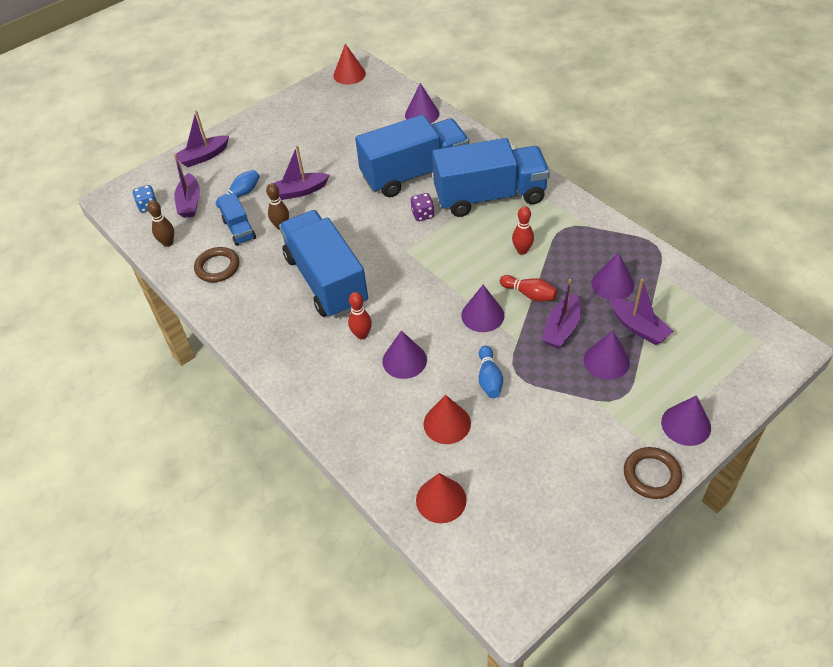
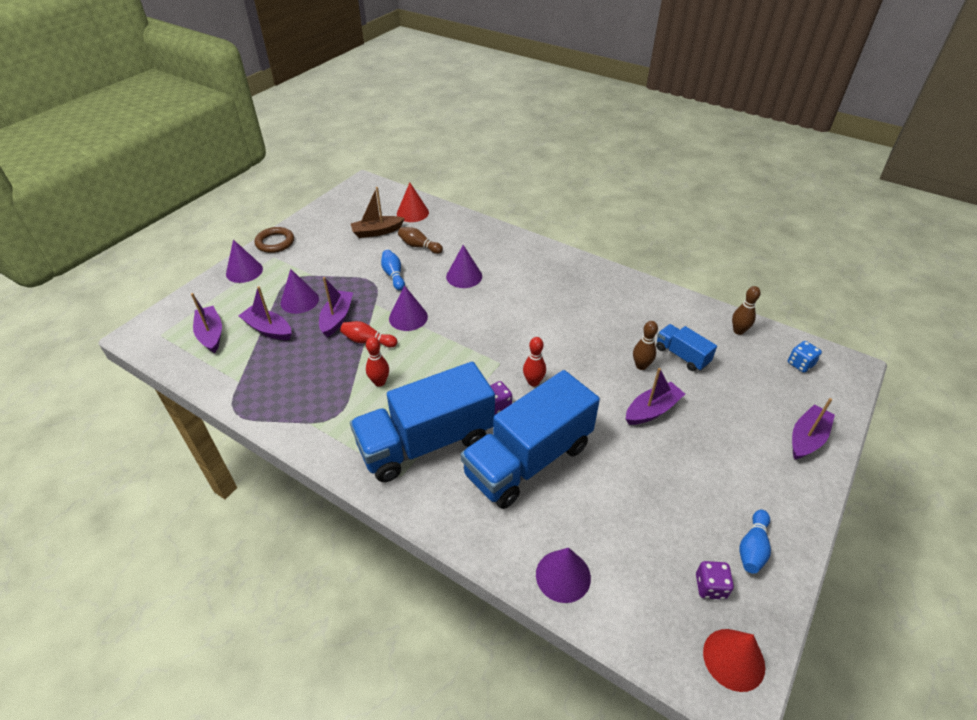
camera: 160 degrees right, 5 degrees down
(190, 202) = (761, 375): purple boat -> purple boat (211, 334)
(217, 267) = (670, 317): brown ring -> none
(240, 194) = (715, 394): blue bowling pin -> blue bowling pin (752, 548)
(326, 280) = (561, 322): blue truck -> none
(338, 99) = (710, 586): none -> purple dice
(362, 335) = (506, 287): red bowling pin -> red bowling pin (533, 382)
(447, 423) = (419, 246): red cone -> brown bowling pin
(501, 467) = (377, 232): none -> brown boat
(612, 284) = (287, 363): purple cone -> none

